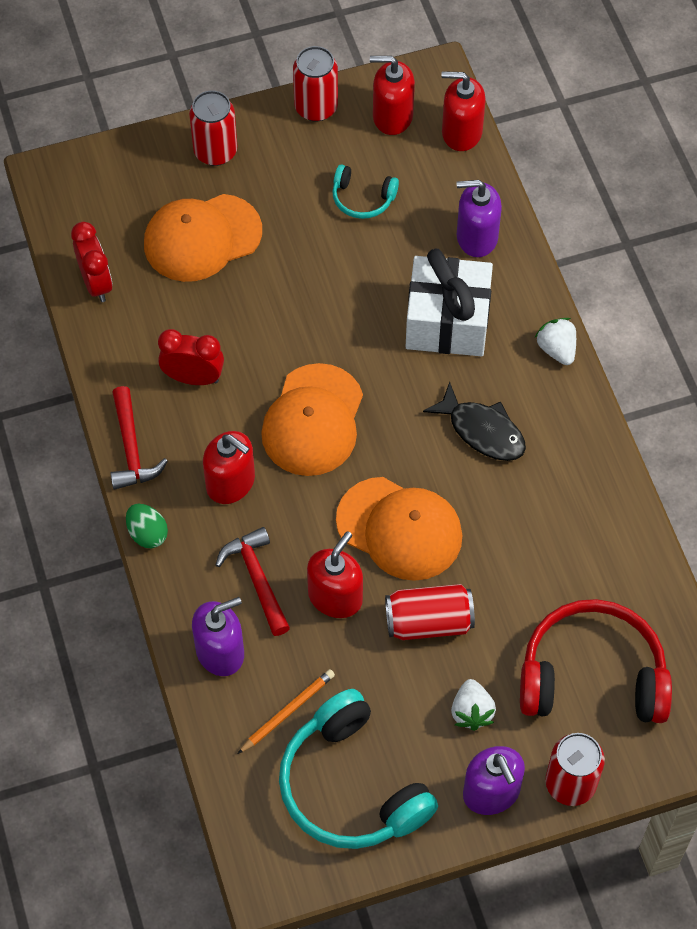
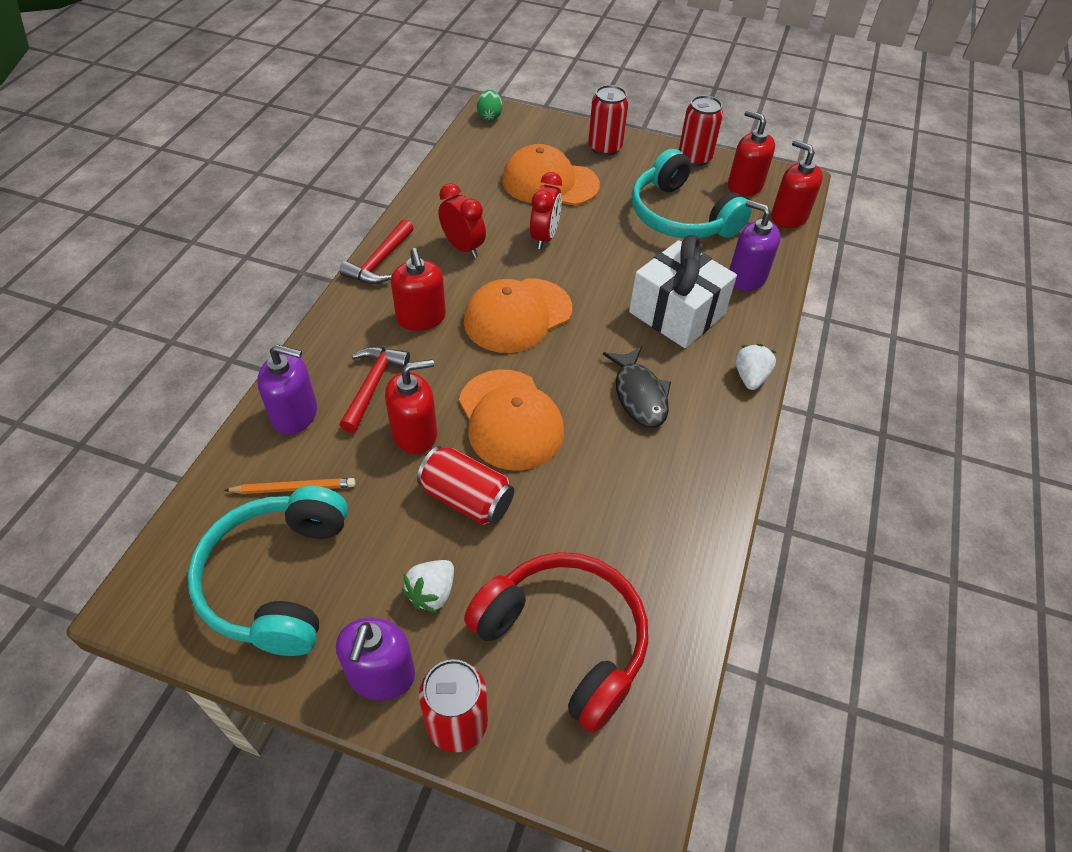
camera: 35 degrees right, 10 degrees down
(96, 283) = (458, 170): red clock -> red clock (544, 237)
(147, 534) = (333, 313): green egg -> green egg (489, 116)
(362, 198) = (681, 216): turquoise headphones -> turquoise headphones, size x2.05

